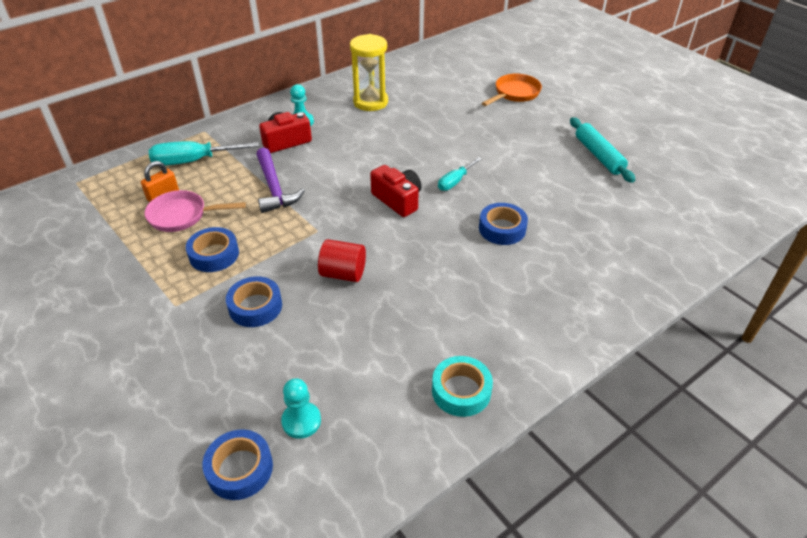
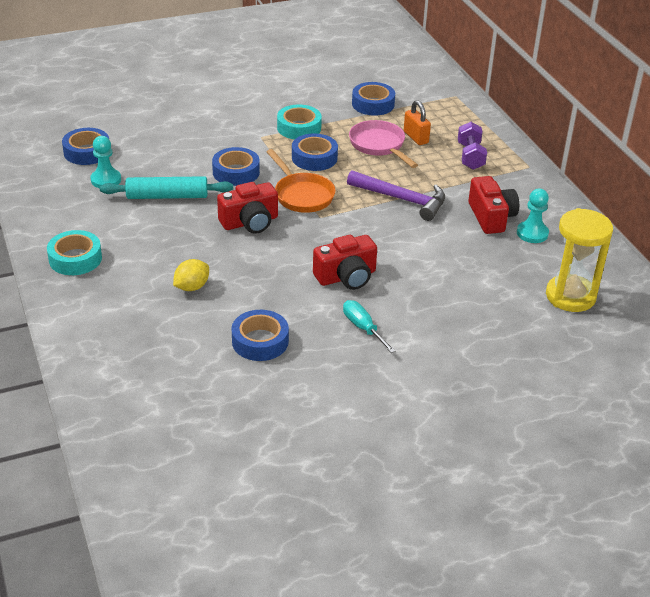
camera: 105 degrees right, 5 degrees down
(95, 234) = (373, 104): none -> blue tape
(152, 279) = (299, 128): none -> turquoise tape
(182, 216) = (379, 146): pink pan -> pink pan turned 45 degrees counterclockwise
(193, 161) = (470, 156): turquoise screwdriver -> purple dumbbell
(274, 188) = (402, 199): purple hammer -> purple hammer turned 150 degrees counterclockwise
(343, 273) = (250, 222): red cylinder -> red camera
(458, 286) = (192, 287): none -> yellow lemon
(514, 94) = (569, 451): orange pan -> orange pan (302, 195)
(599, 155) = (368, 486): turquoise rolling pin -> turquoise rolling pin (167, 196)

